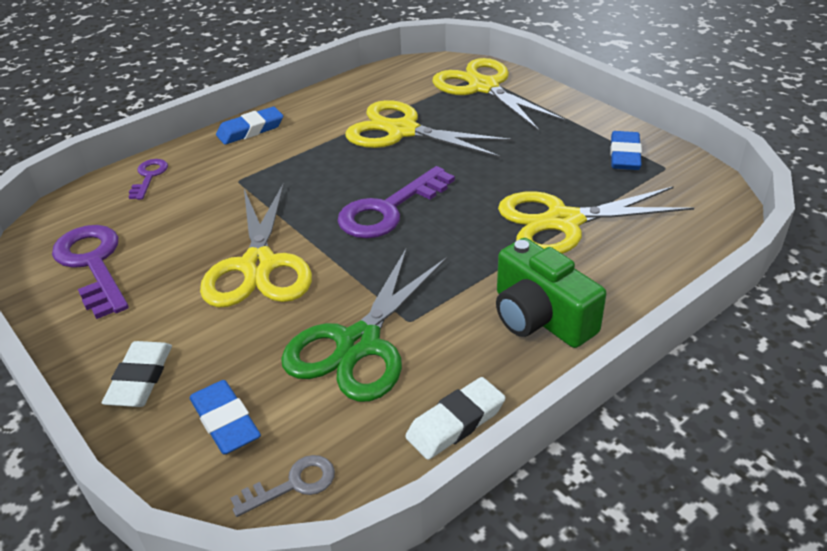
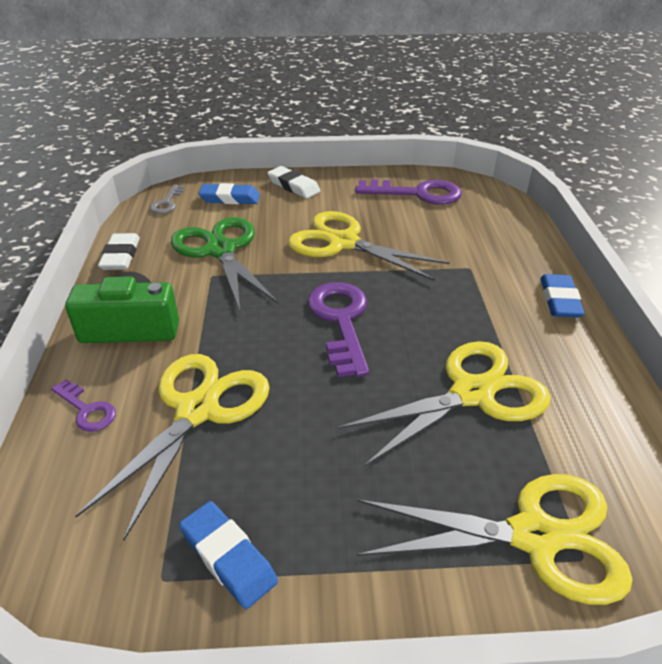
camera: 125 degrees right, 0 degrees up
(149, 176) = (515, 233): purple key -> purple key (87, 410)

